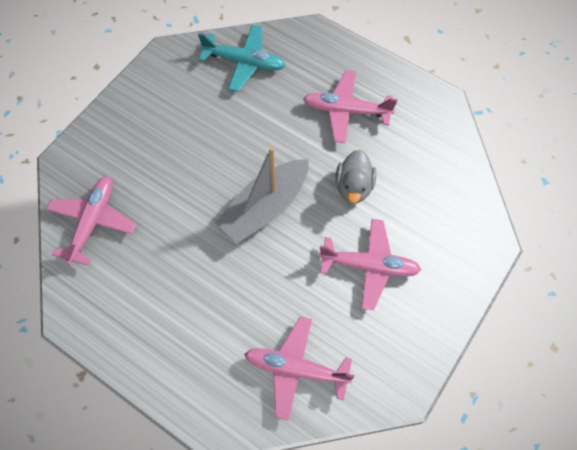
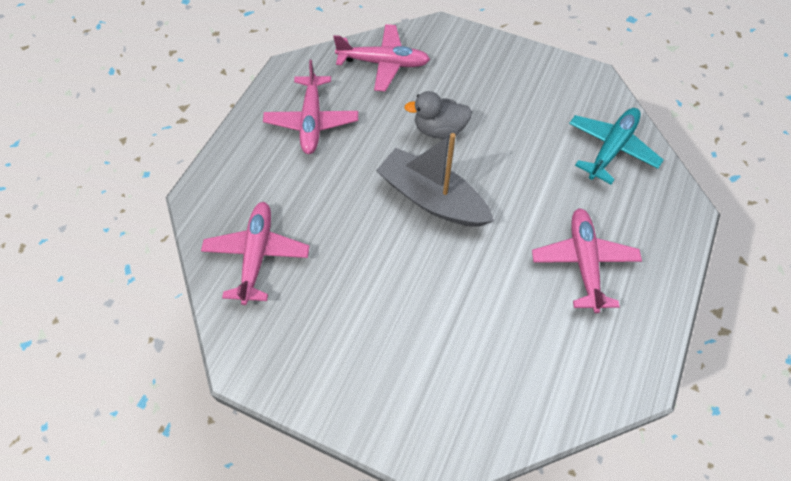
camera: 80 degrees right, 5 degrees down
(244, 62) = (611, 148): turquoise plane -> turquoise plane turned 150 degrees counterclockwise
(353, 187) = (480, 284): grey duck -> grey duck (439, 129)
(370, 266) = (383, 313): pink plane -> pink plane (312, 121)

